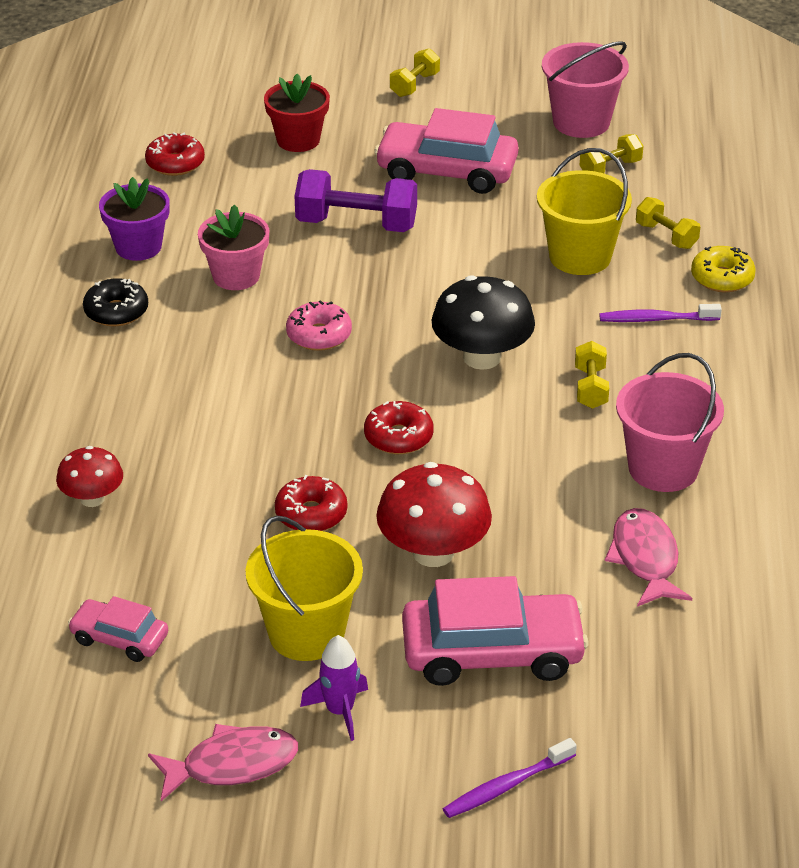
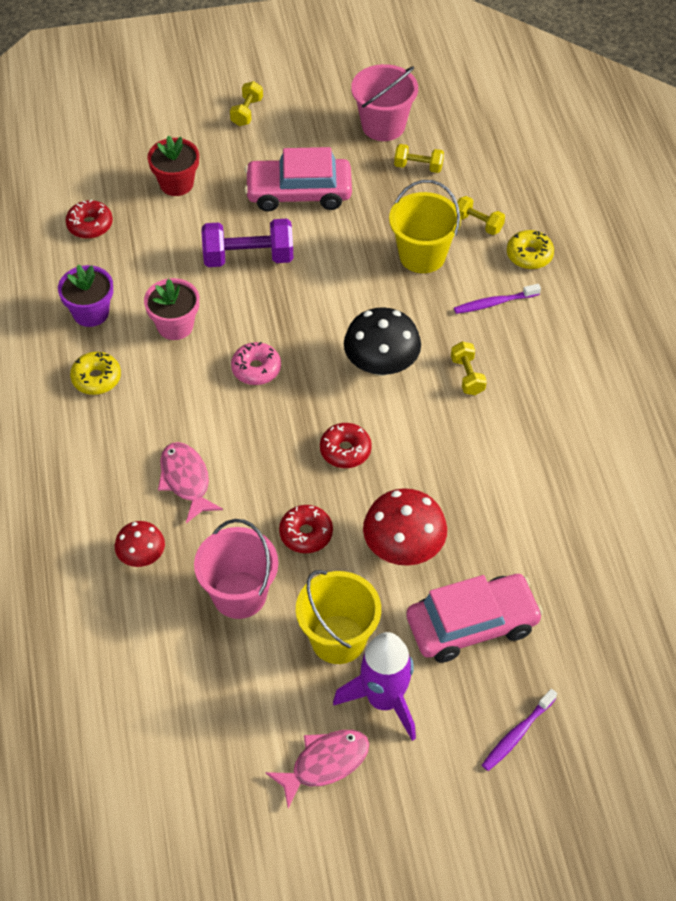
camera: 15 degrees left, 15 degrees up
(116, 311) = (96, 378): black donut -> yellow donut
(119, 638) = (207, 676): pink car -> none
(339, 711) = (384, 700): purple rocket -> purple rocket, size x1.76
(610, 168) = (418, 166): yellow dumbbell -> yellow dumbbell turned 60 degrees clockwise
(645, 559) = (551, 519): pink fish -> pink fish (186, 480)
(663, 468) = (539, 437): pink bucket -> pink bucket (239, 594)

